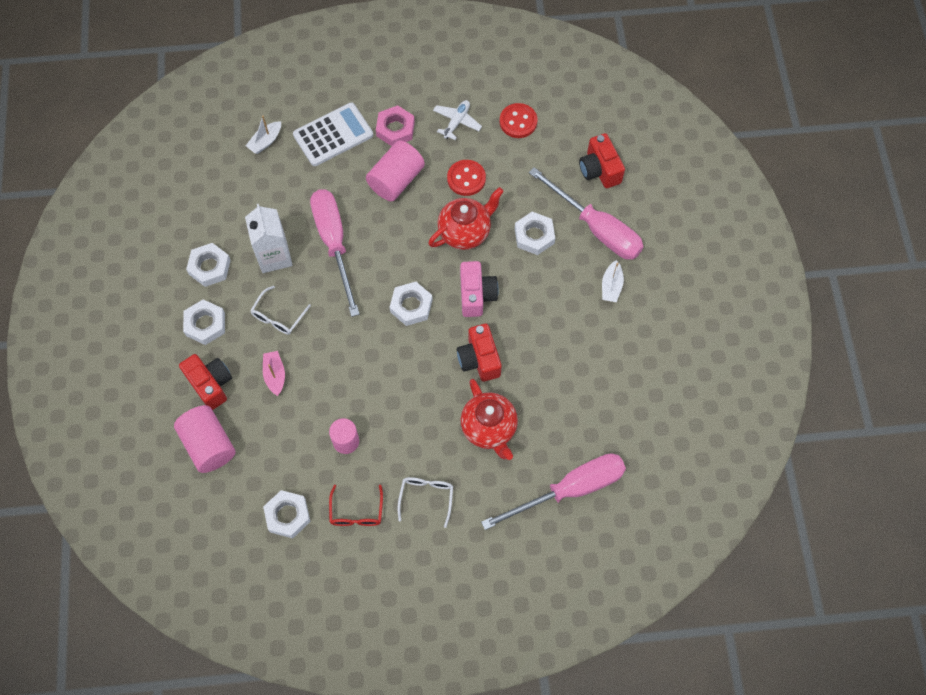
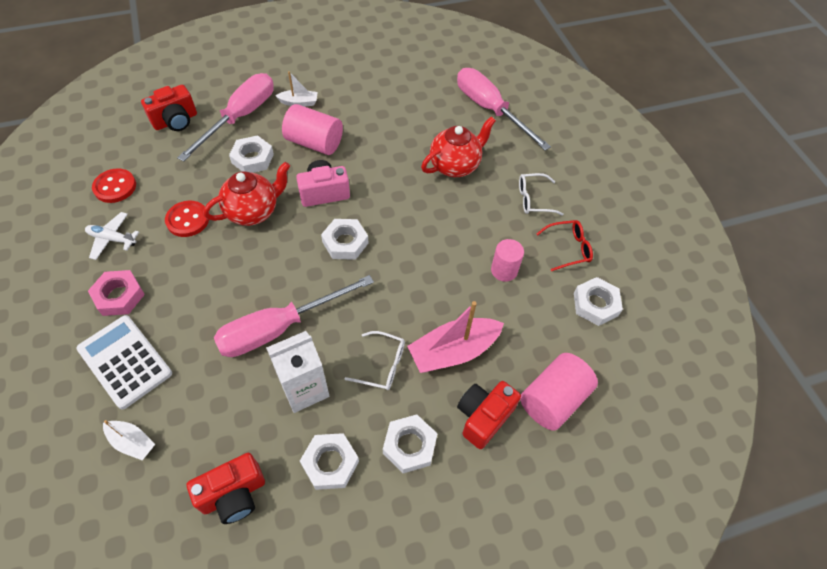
camera: 105 degrees left, 10 degrees down
(275, 375) = (453, 351): pink boat -> pink boat, size x1.84
(396, 180) = (191, 283): pink cylinder -> pink cylinder (314, 143)
(465, 232) = (253, 211): red teapot -> red teapot turned 105 degrees clockwise
(479, 359) = (390, 181): red camera -> red camera (234, 494)

